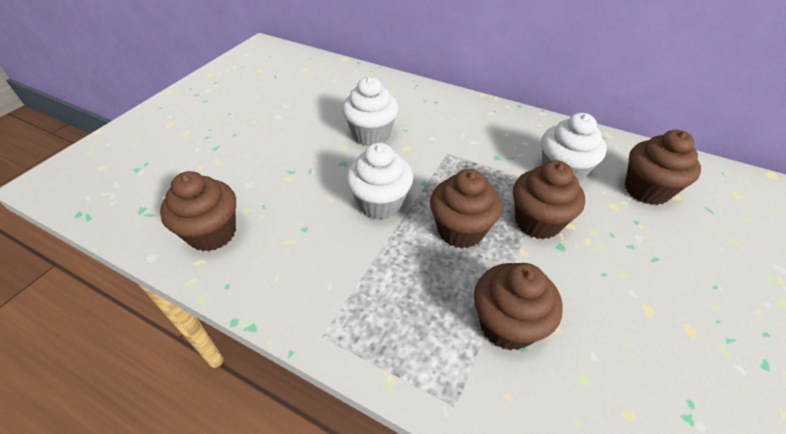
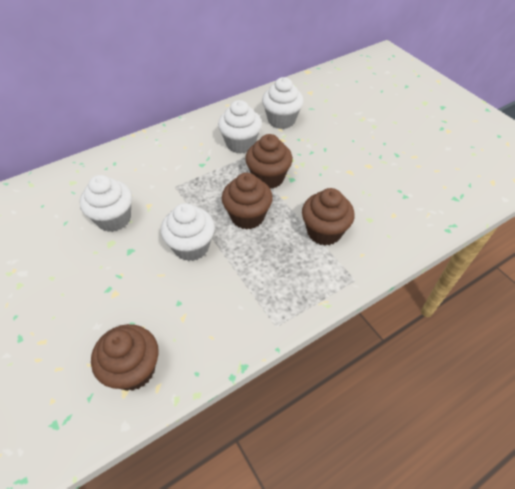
camera: 60 degrees left, 5 degrees up
(646, 190) = (281, 120): brown cupcake -> white cupcake

